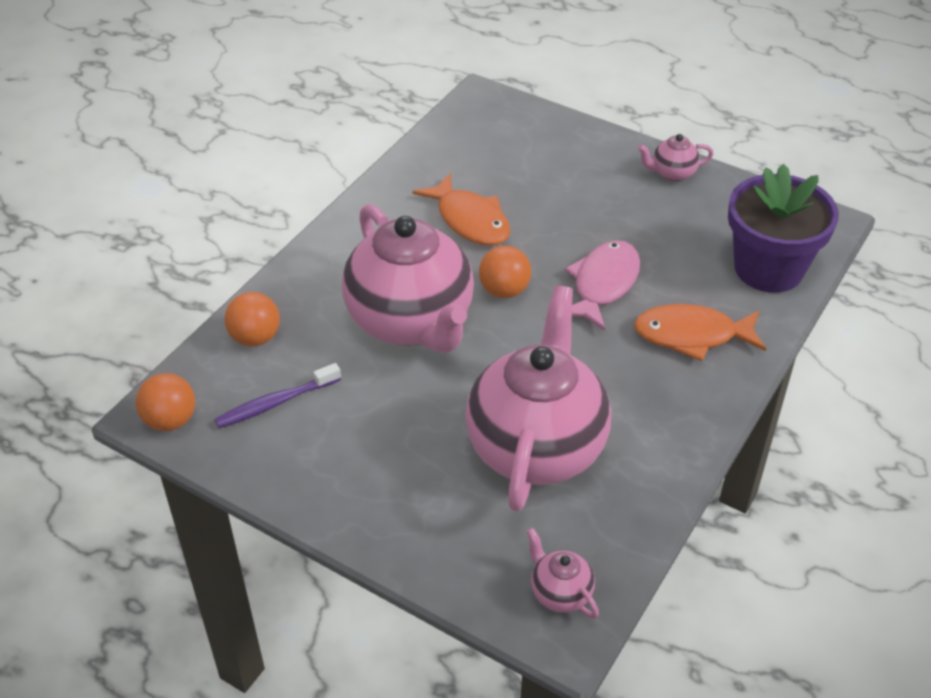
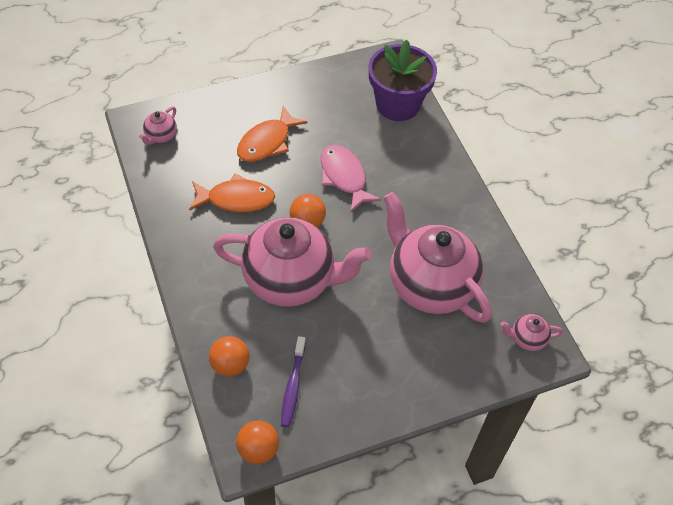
camera: 55 degrees left, 10 degrees up
(672, 173) = (291, 88): pink teapot -> pink teapot (161, 136)
(692, 335) = (413, 168): orange fish -> orange fish (267, 142)

